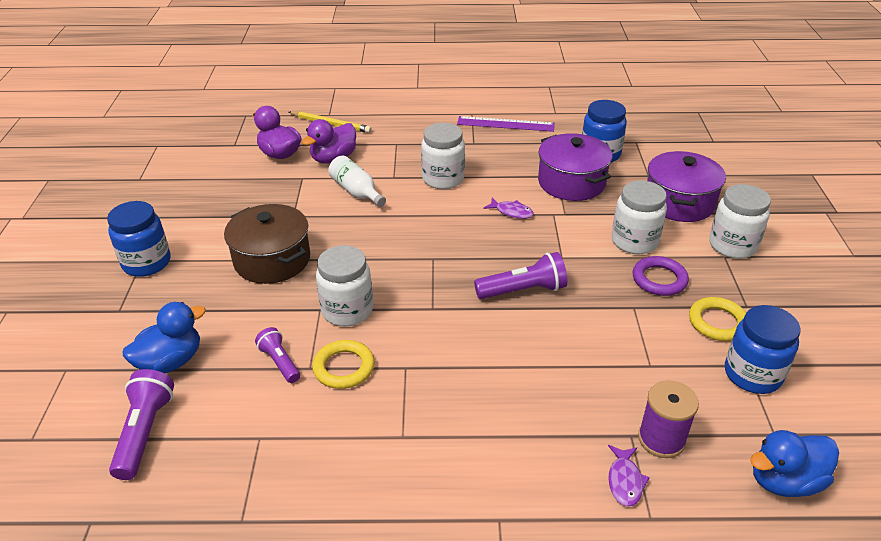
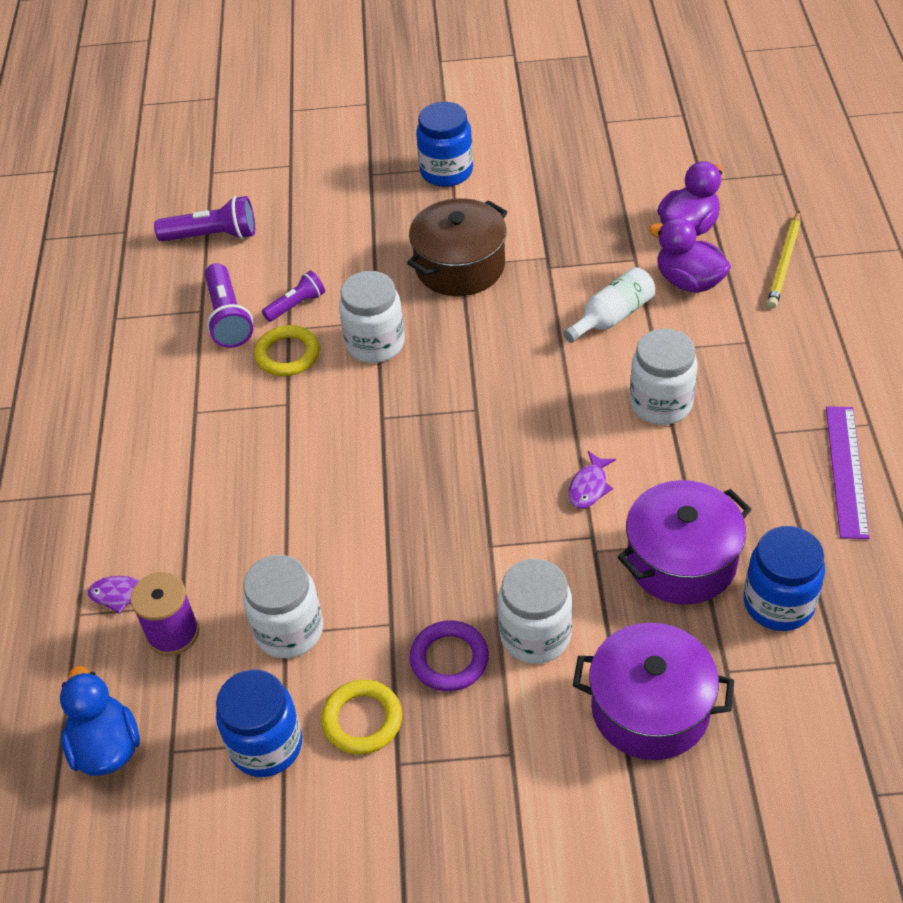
camera: 90 degrees right, 10 degrees up
(171, 362) = (298, 229): blue duck -> none
(523, 290) = (418, 504): purple flashlight -> purple flashlight (228, 318)
(732, 245) = (539, 770): white jar -> white jar (289, 630)

